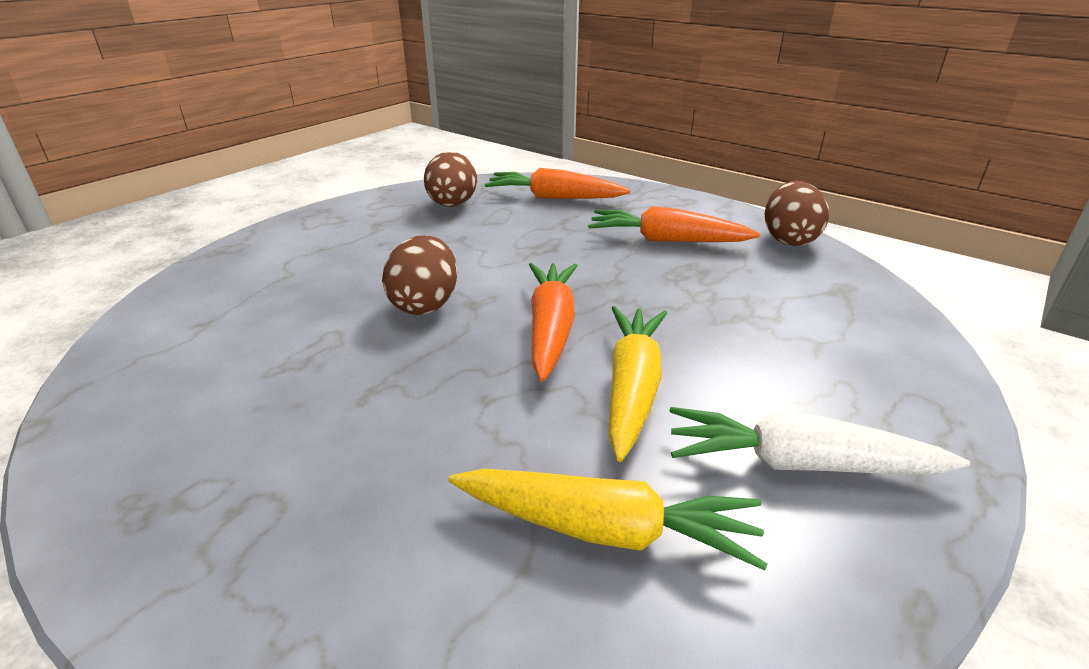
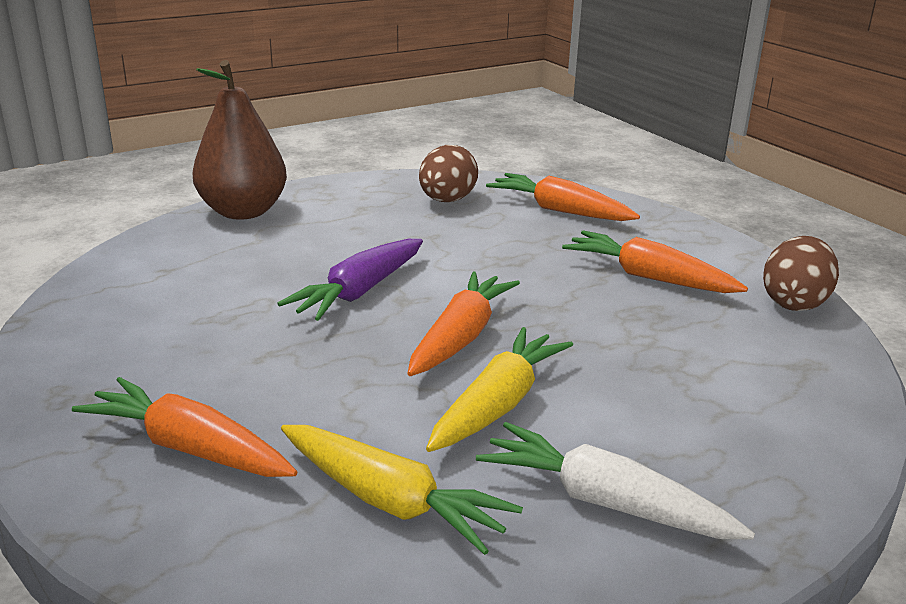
camera: 20 degrees right, 5 degrees down
(258, 248) = (243, 212): none -> brown pear
(341, 533) = (189, 448): none -> orange carrot
(425, 304) = (359, 291): brown egg -> purple carrot

